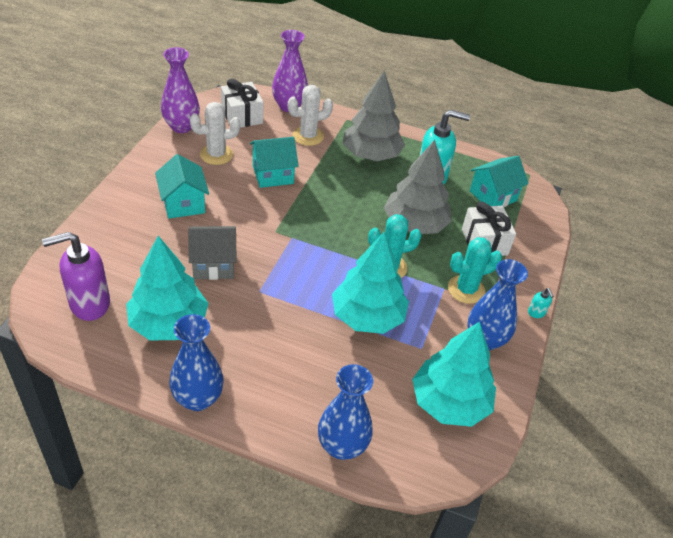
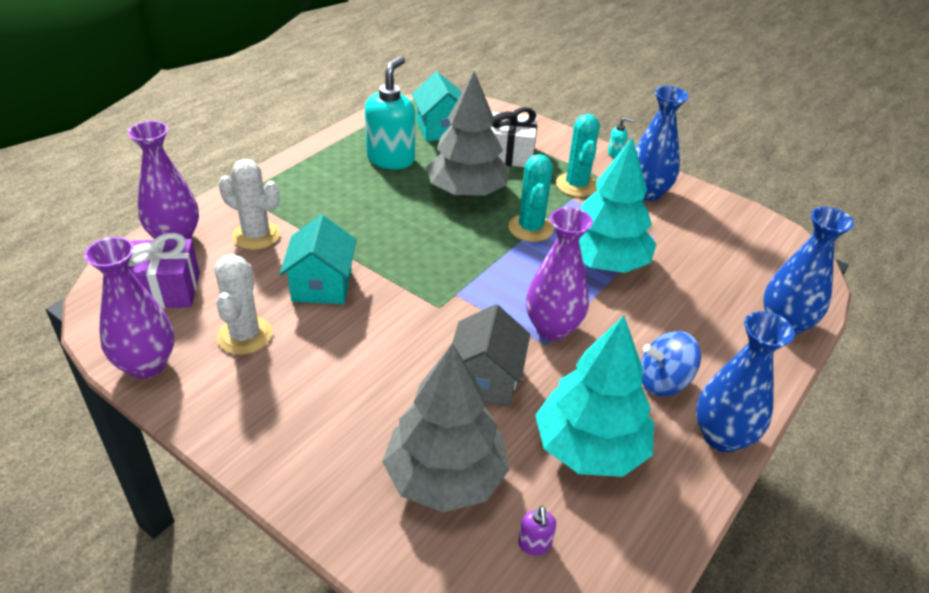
camera: 70 degrees left, 5 degrees down
(89, 304) = (534, 544): purple soap dispenser -> purple soap dispenser, size x0.41
(183, 203) = (343, 393): turquoise house -> none
(242, 116) = (165, 290): white gift -> purple gift
(243, 361) = (663, 382): none -> blue spinning top
(277, 292) = (552, 328): none -> purple vase
(308, 136) = (256, 235): white cactus -> white cactus turned 60 degrees counterclockwise
(371, 155) = (326, 192): grey tree -> grey tree (445, 477)
(449, 403) = (726, 237): turquoise tree -> none

